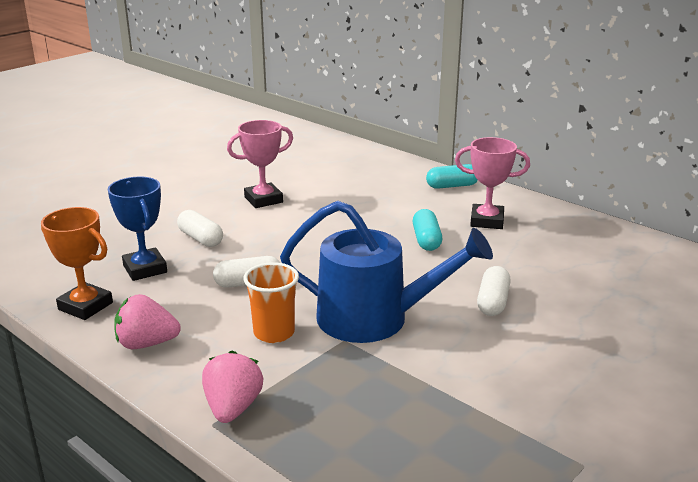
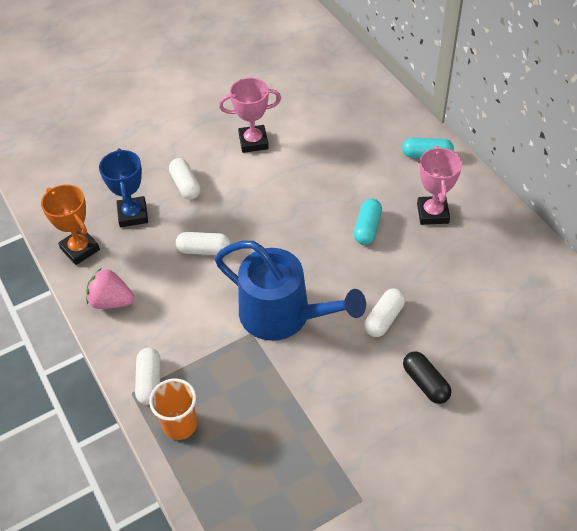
camera: 20 degrees right, 25 degrees up
(233, 408) = (149, 381): pink strawberry -> white capsule
(274, 333) = (203, 312): orange cup -> orange cup (180, 425)
(487, 221) = (432, 213): pink trophy -> pink trophy turned 60 degrees clockwise
(577, 344) = (425, 383): none -> black capsule

